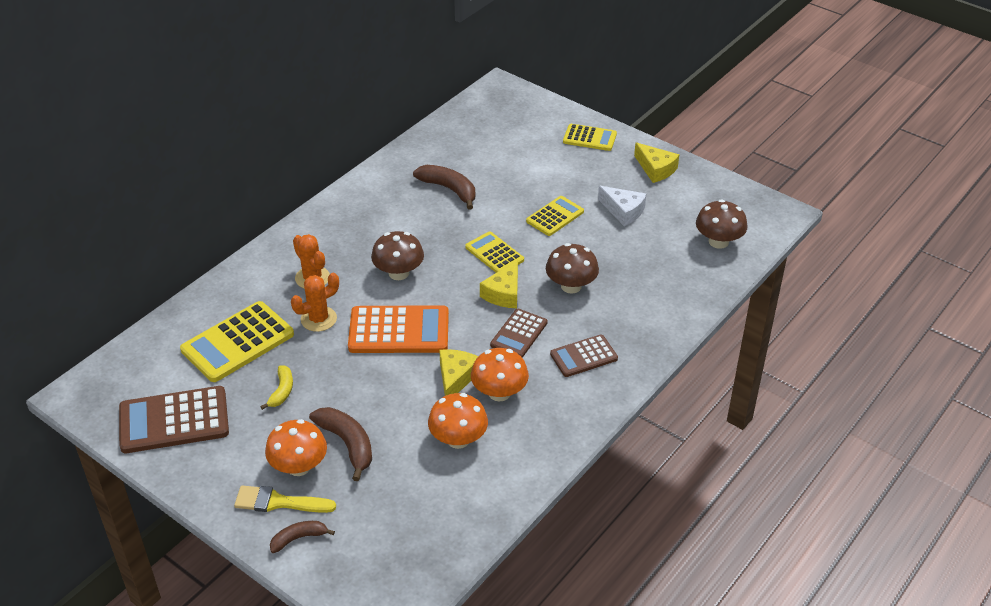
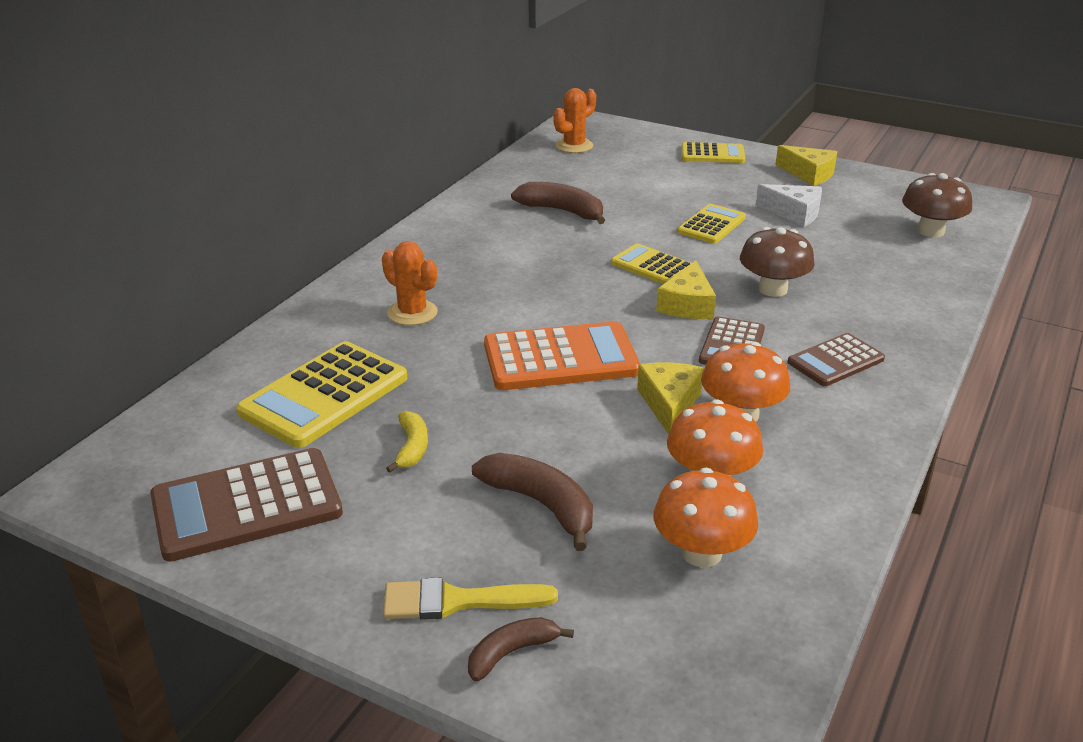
camera: 10 degrees left, 10 degrees down
(299, 466) = (474, 545): orange mushroom -> orange mushroom (701, 553)
(318, 319) = (438, 357): orange cactus -> orange cactus (574, 146)
(398, 273) = (532, 297): brown mushroom -> none

